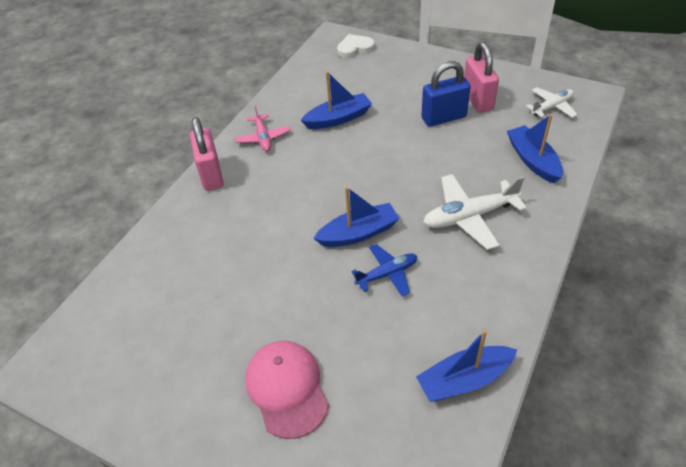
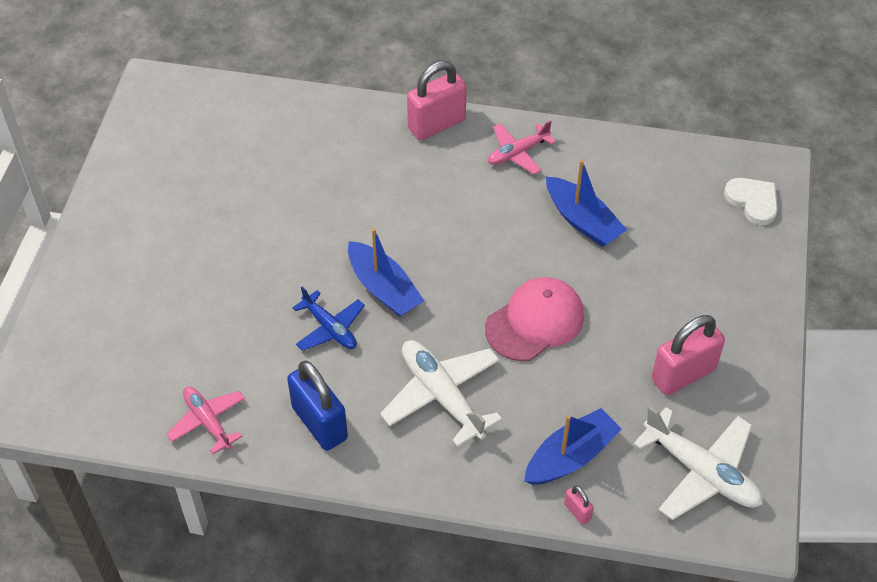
camera: 70 degrees right, 5 degrees up
(287, 389) = (169, 275): pink cap -> pink cap (535, 321)
(443, 117) = (627, 339): blue padlock -> blue padlock (320, 423)
(464, 380) = (208, 422): blue boat -> pink plane
(552, 107) = (701, 472): white plane -> white plane, size x1.60
(577, 165) = (577, 511): none -> pink padlock

